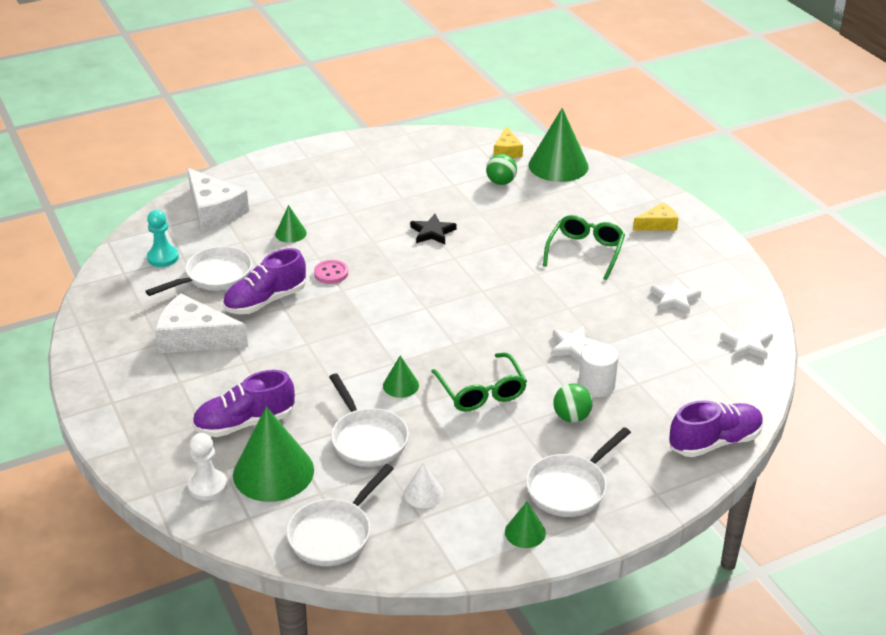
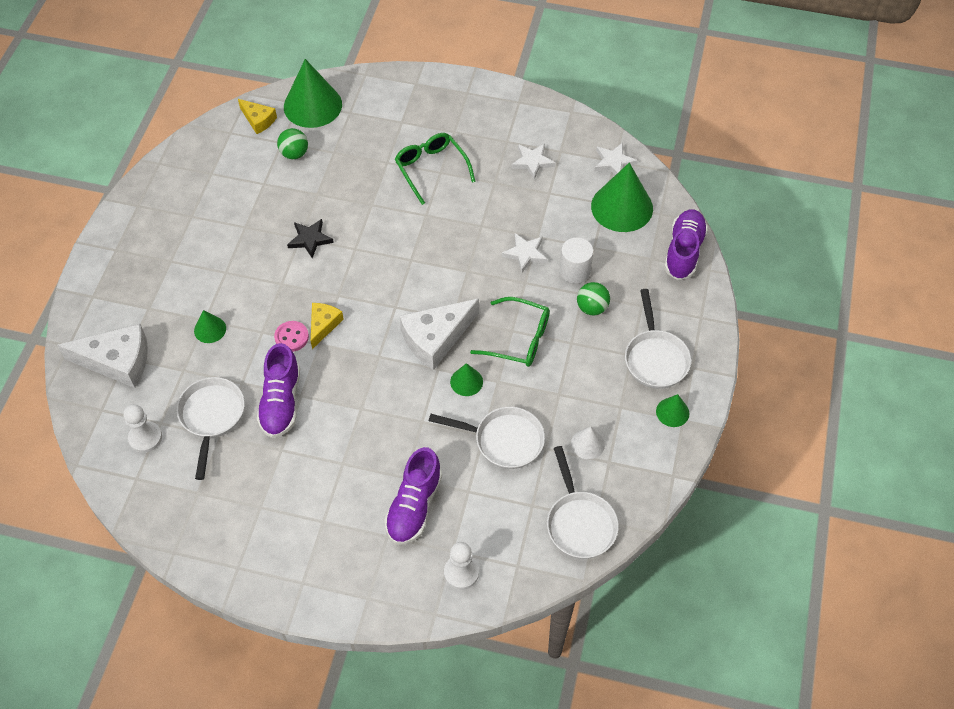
camera: 50 degrees left, 20 degrees up
(163, 257) = (145, 438): turquoise pawn -> white pawn
(194, 338) = (278, 478): white cheese -> white cheese (436, 338)
(273, 472) = (484, 521): green cone -> green cone (622, 207)
(658, 224) = (445, 106): yellow cheese -> yellow cheese (323, 325)

